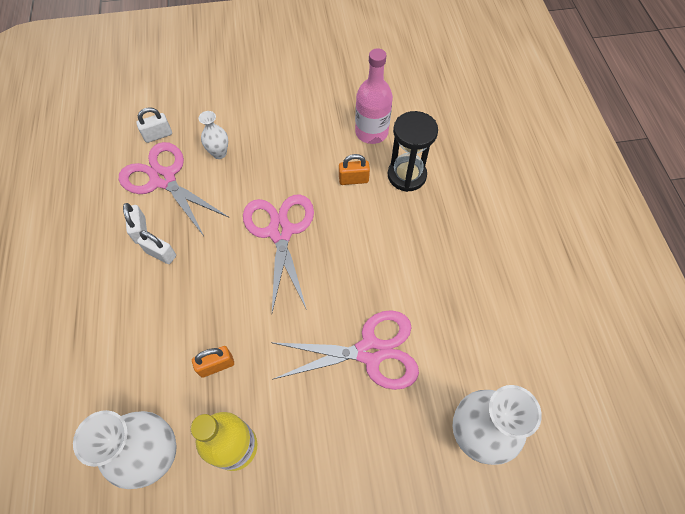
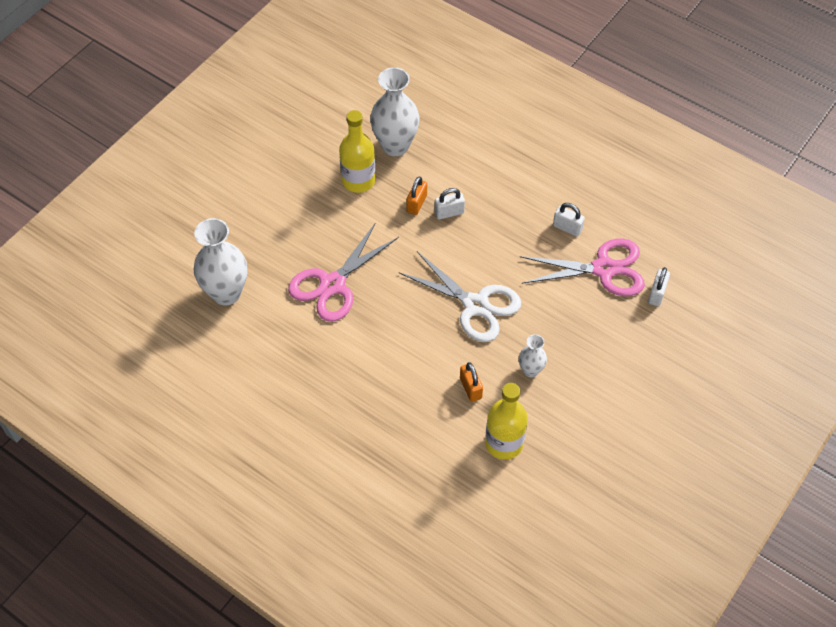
camera: 135 degrees right, 5 degrees down
(161, 254) = (533, 227): white padlock -> white padlock (449, 212)
(219, 153) = (594, 321): white vase -> white vase (530, 370)
(280, 232) = (475, 305): pink scissors -> white scissors
(353, 180) = (470, 388): orange padlock -> orange padlock turned 60 degrees counterclockwise
(371, 132) = (504, 443): pink bottle -> yellow bottle
(406, 175) = (434, 428): black hourglass -> none

